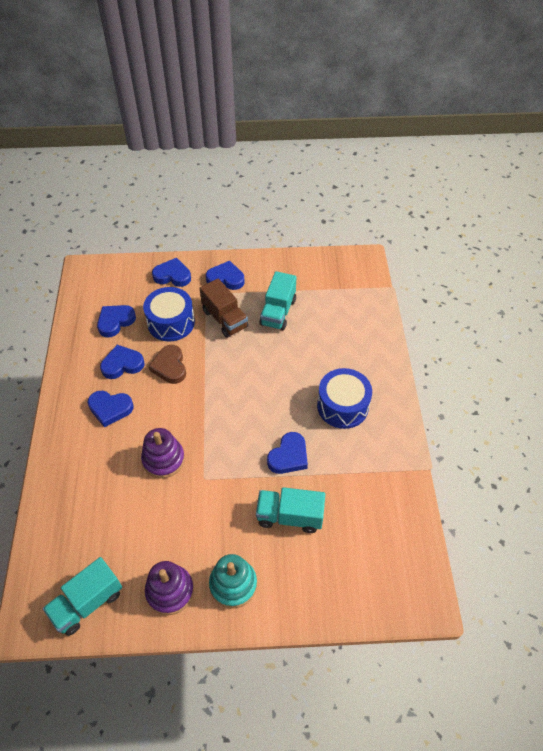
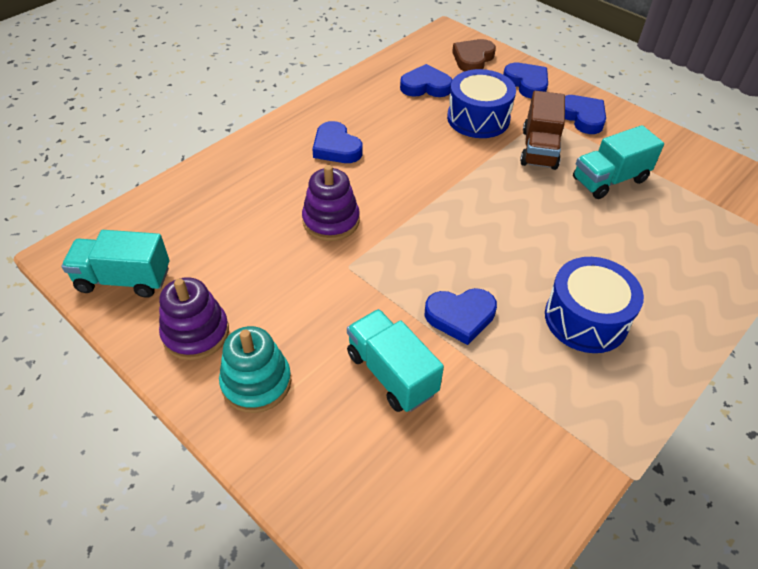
camera: 45 degrees right, 5 degrees down
(122, 364) = (390, 122): blue heart -> none
(170, 367) = (432, 152): brown heart -> brown heart (473, 59)

